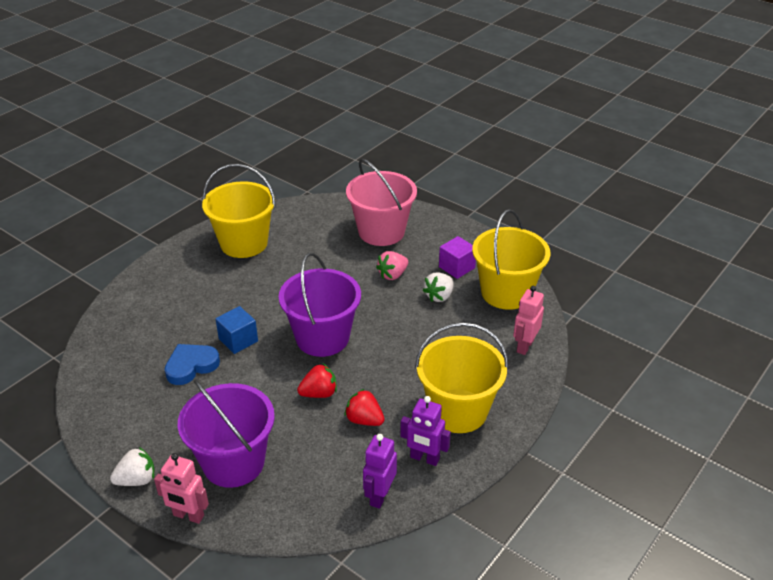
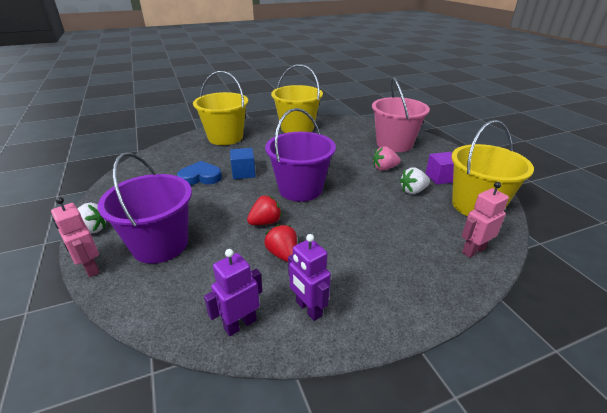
camera: 30 degrees right, 5 degrees down
(319, 393) = (265, 222): red strawberry -> red strawberry turned 45 degrees counterclockwise
(458, 411) = (371, 280): yellow bucket -> yellow bucket (225, 137)

